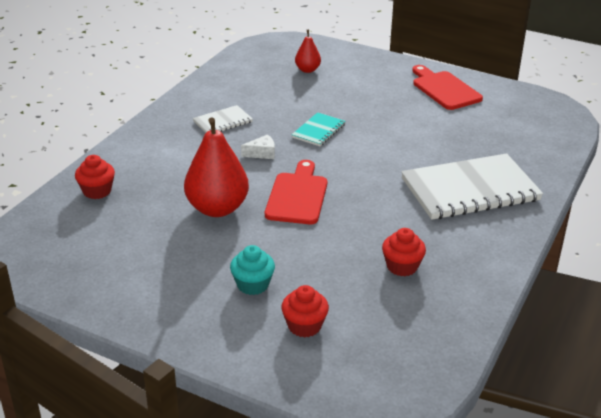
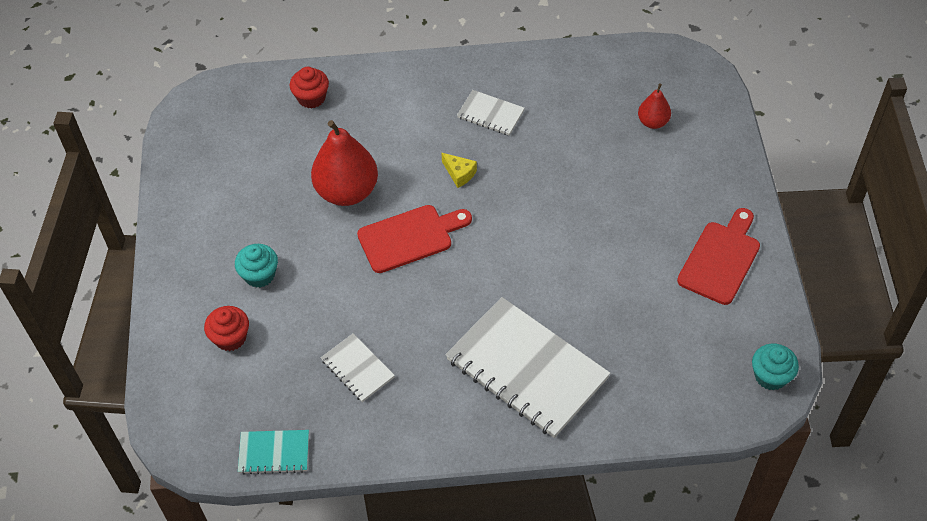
camera: 60 degrees right, 20 degrees up
(262, 153) = (459, 174): white cheese -> yellow cheese
(318, 131) = (536, 195): turquoise notebook -> turquoise notebook (274, 453)
(402, 266) = (357, 369): red cupcake -> white notebook
(550, 107) = (770, 376): none -> turquoise cupcake

